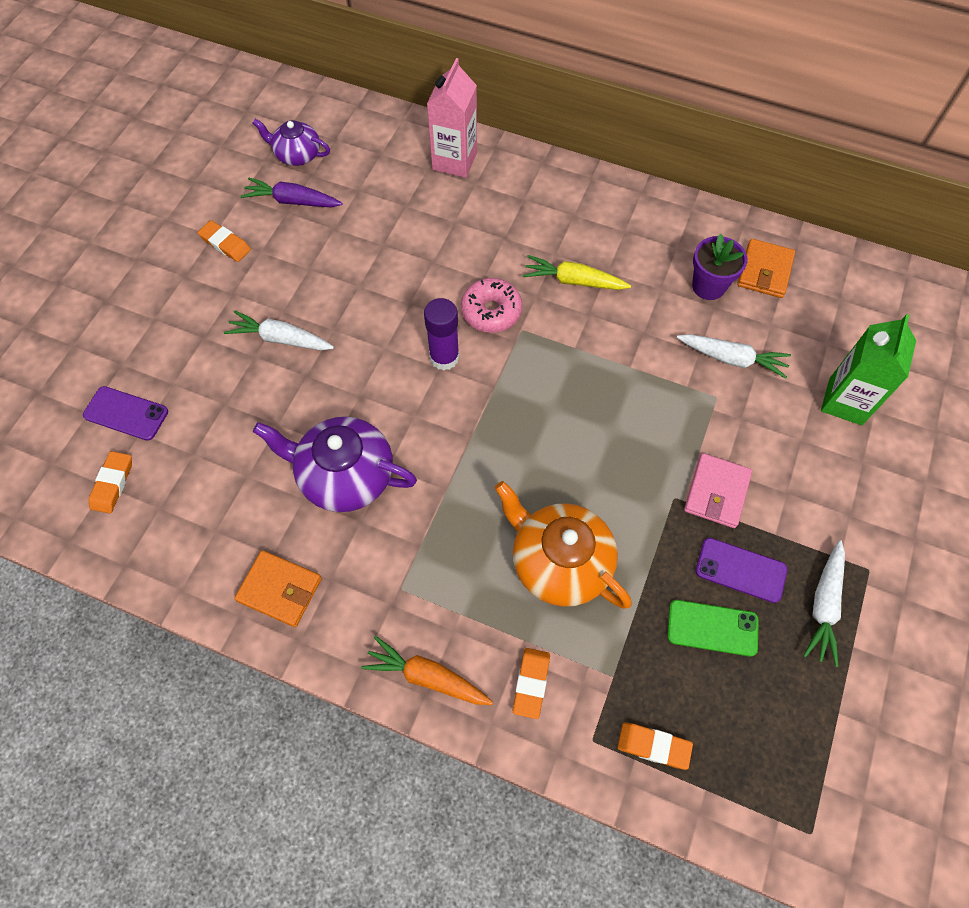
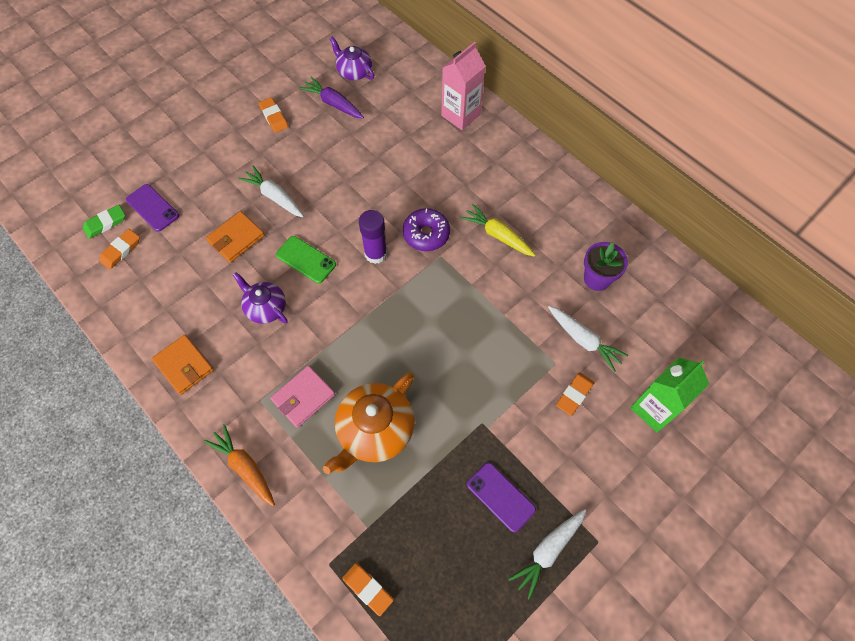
camera: 25 degrees right, 0 degrees up
(71, 458) = (105, 223): none -> green eraser
(345, 475) = (265, 308): purple teapot -> purple teapot, size x0.60
(491, 311) = (426, 234): pink donut -> purple donut
(531, 683) = (309, 505): orange eraser -> orange eraser (574, 395)
(559, 562) = (374, 431): orange teapot -> orange teapot turned 120 degrees counterclockwise
(712, 628) = (456, 528): green phone -> green phone (306, 260)
(716, 492) = (515, 433): pink wallet -> pink wallet (303, 397)
(764, 271) = (647, 284): orange wallet -> orange wallet (236, 238)

